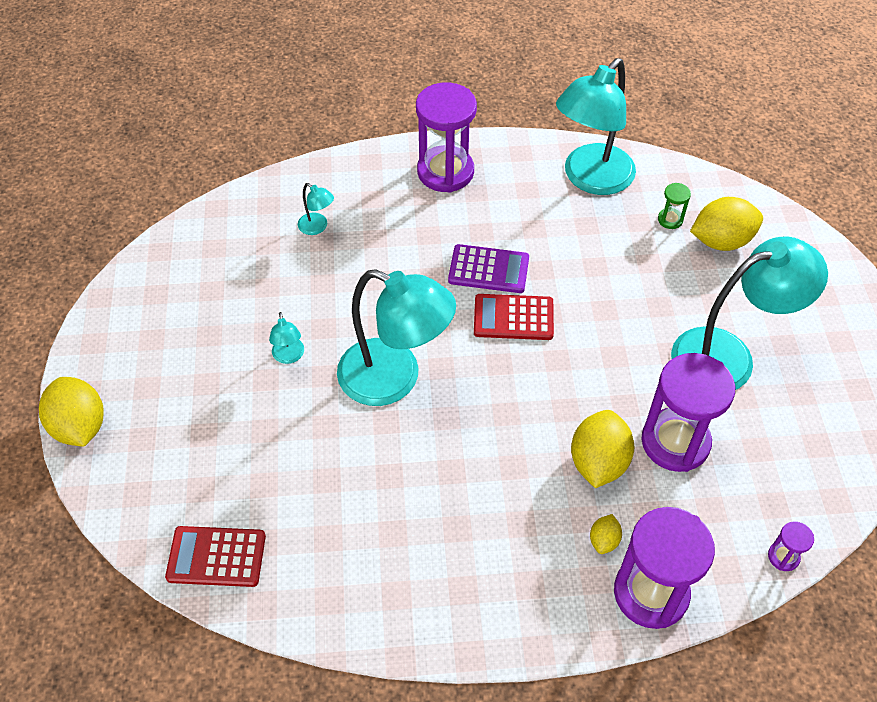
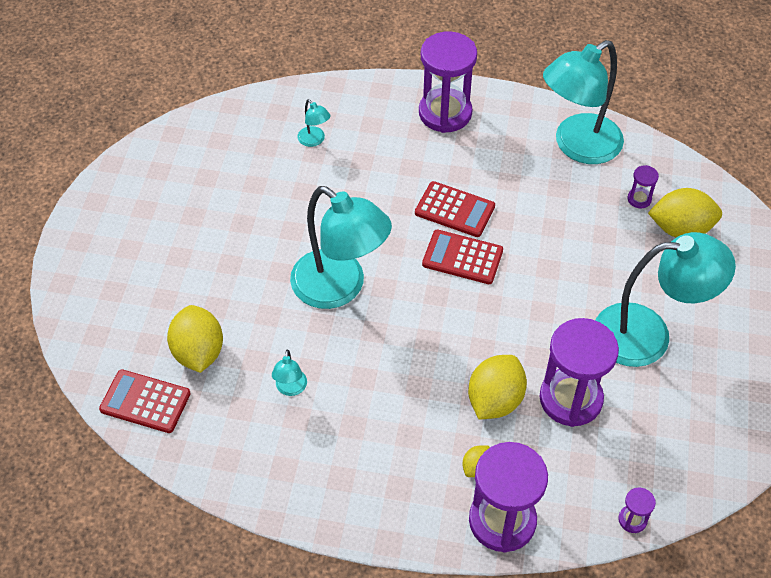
camera: 15 degrees right, 0 degrees up
(80, 426) = (65, 269): yellow lemon -> yellow lemon (198, 352)
(289, 356) = (255, 249): turquoise lamp -> turquoise lamp (290, 389)
(488, 269) = (454, 210): purple calculator -> red calculator
(670, 220) = (639, 199): green hourglass -> purple hourglass

